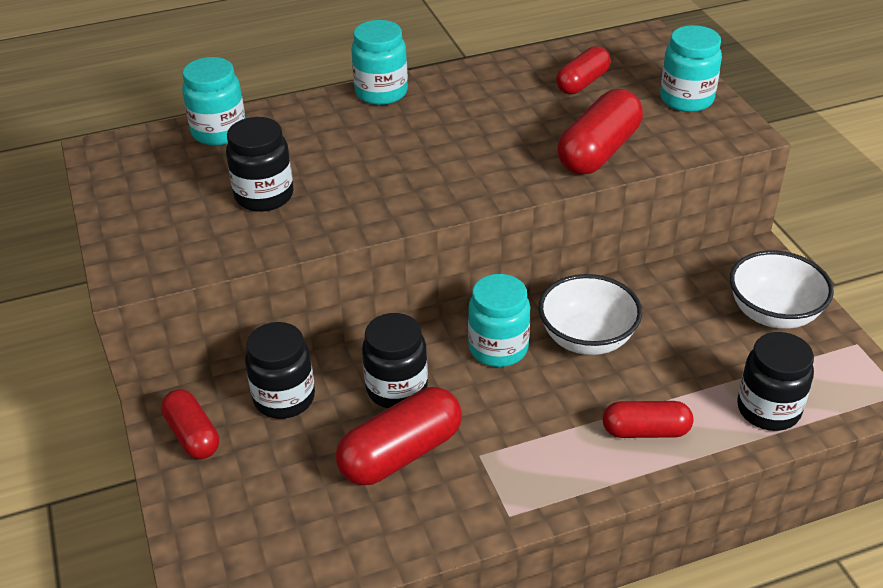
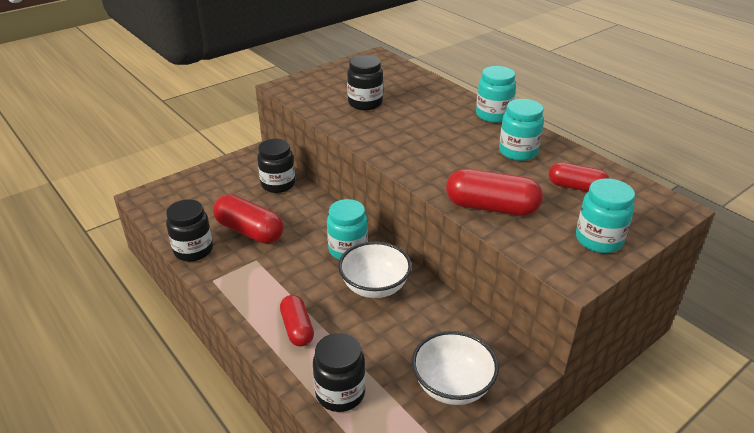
camera: 70 degrees right, 5 degrees down
(192, 435) = (244, 165): red capsule -> none
(219, 132) = (414, 79): turquoise jar -> turquoise jar (518, 152)
(397, 389) = (298, 219): black jar -> black jar (193, 250)

